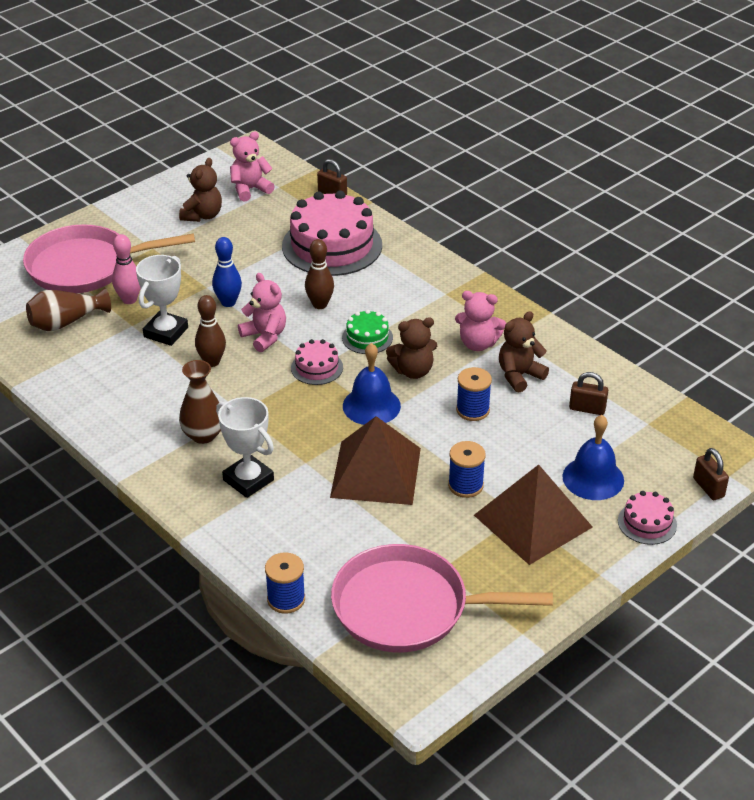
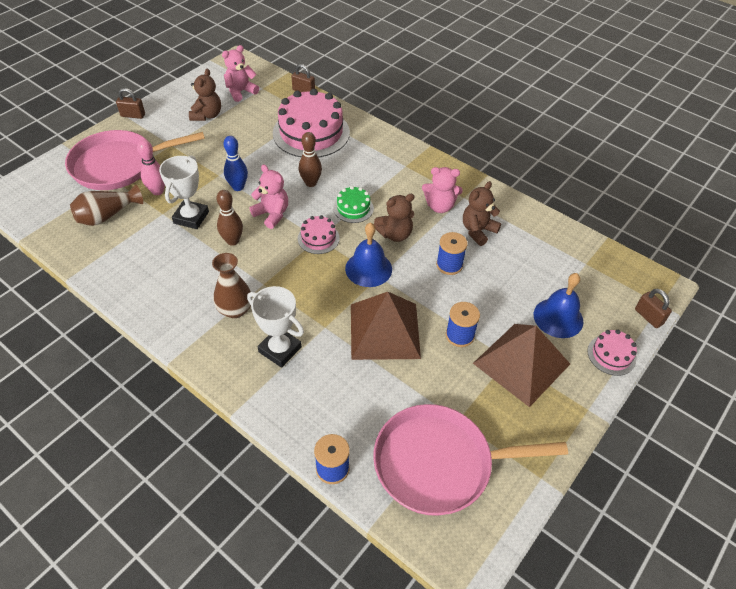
camera: 10 degrees left, 10 degrees up
(587, 409) = (537, 255): brown padlock -> brown padlock (133, 115)

